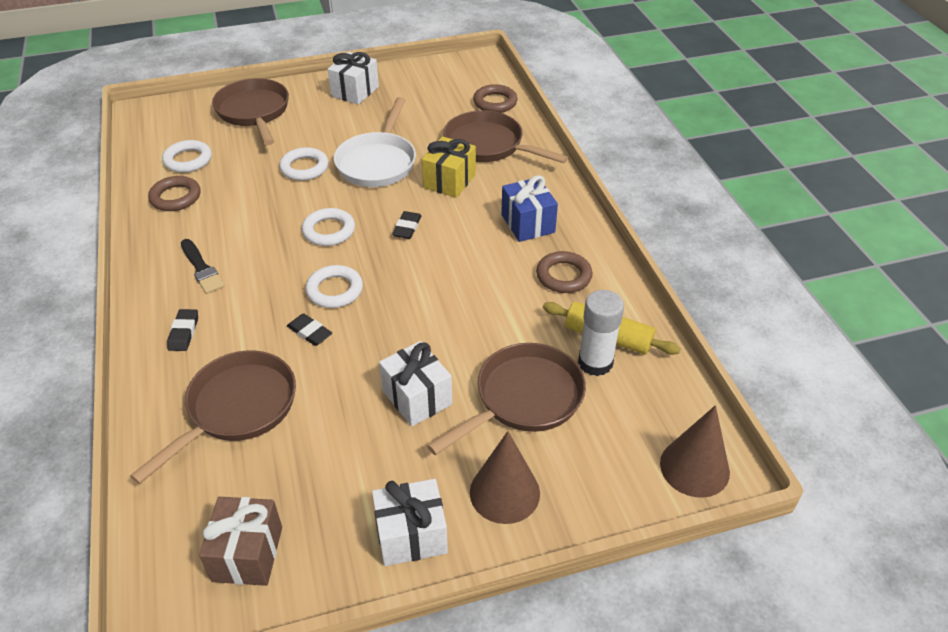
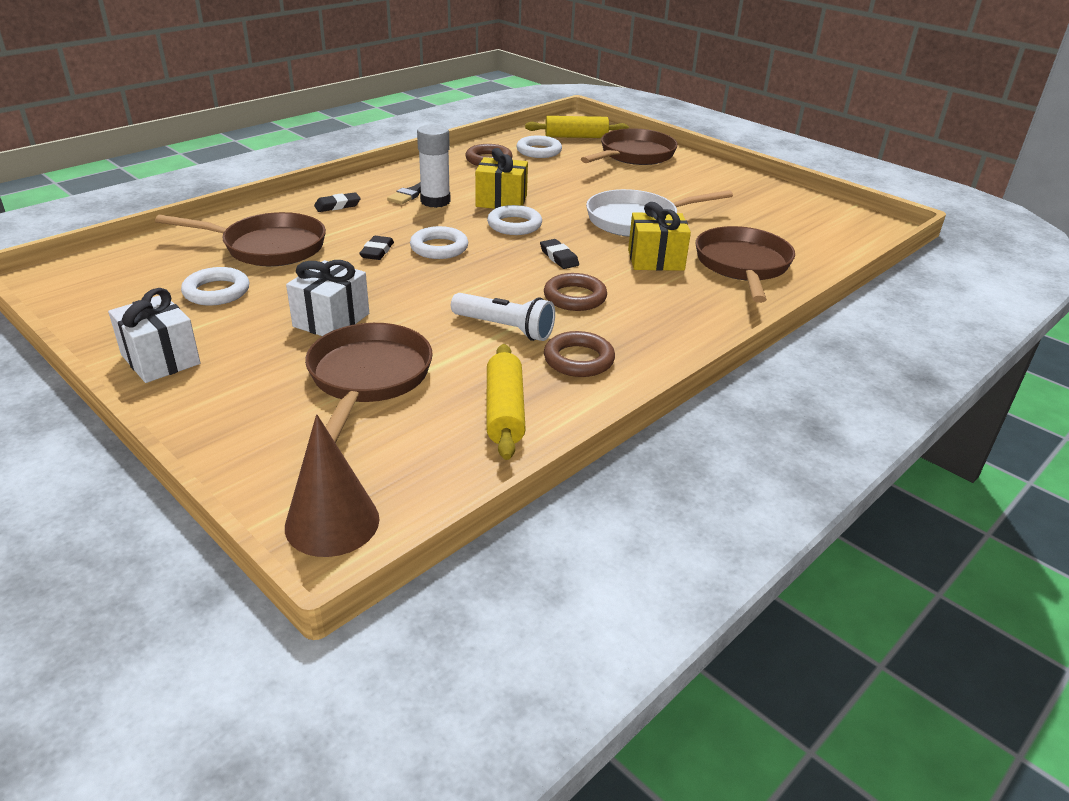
camera: 60 degrees right, 10 degrees down
(179, 126) = (576, 137): none -> yellow rolling pin
(247, 554) = (117, 293): brown gift -> none
(275, 221) = (501, 201): none -> yellow gift
(304, 168) = (587, 193): white ring -> white ring (216, 291)
(355, 91) = (728, 184): white gift -> none
(407, 228) = (559, 257): black eraser -> black eraser turned 75 degrees clockwise
(495, 102) = (823, 251): brown ring -> brown ring (575, 297)
(497, 298) = (505, 328): none -> white flashlight
(504, 492) = (233, 397): brown cone -> none
(523, 399) = (368, 378): brown pan -> brown pan turned 105 degrees counterclockwise
(528, 223) = (641, 318): blue gift -> none
(595, 362) = (456, 411): white glue stick -> white glue stick (435, 201)

